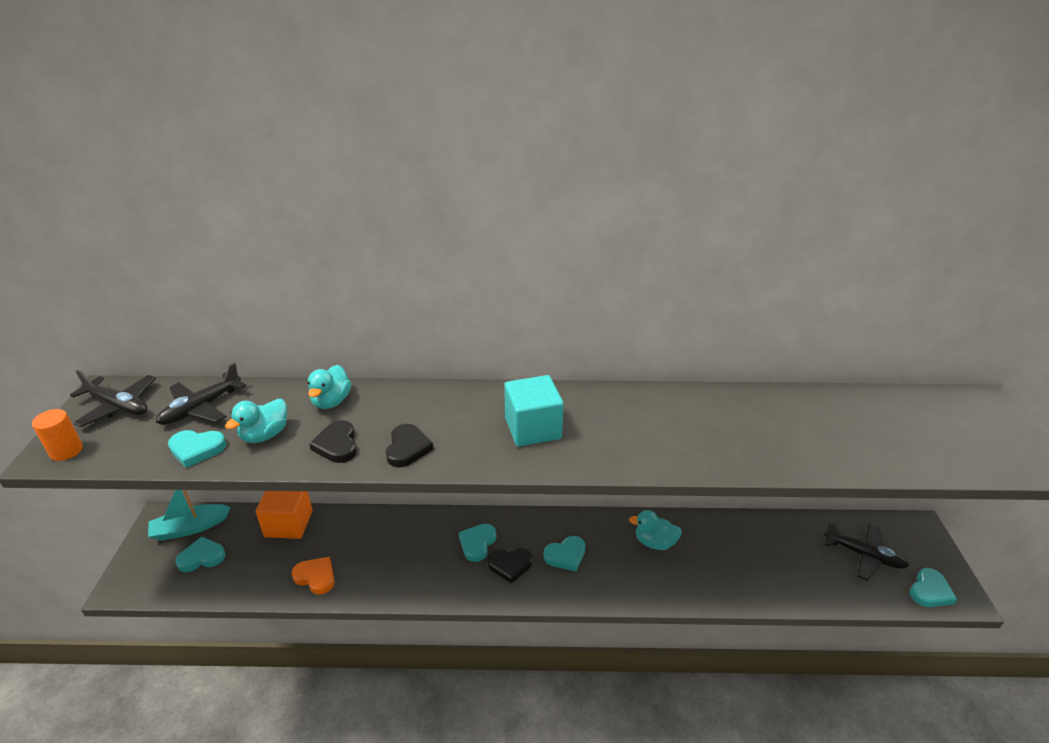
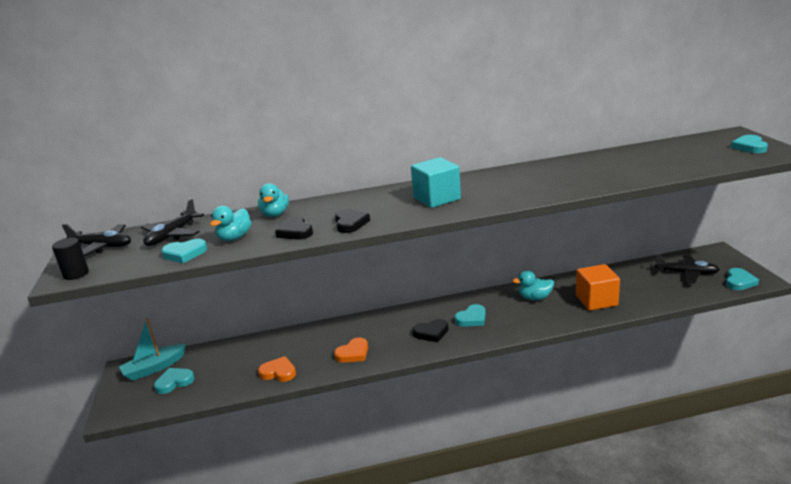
camera: 10 degrees left, 10 degrees down
(66, 451) = (76, 274): orange cylinder -> black cylinder
(288, 524) = (239, 348): orange cube -> orange cube (596, 300)
(408, 572) = (353, 353): none -> orange heart
(477, 543) = (400, 326): turquoise heart -> turquoise heart (749, 147)

